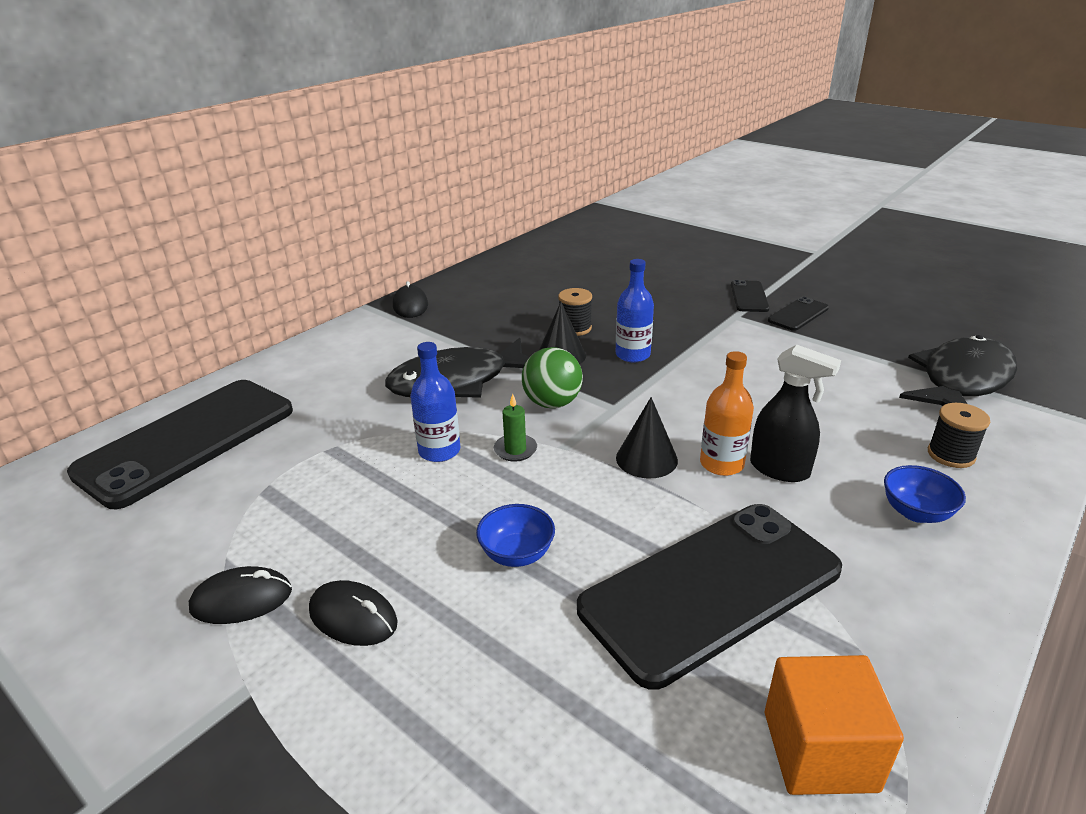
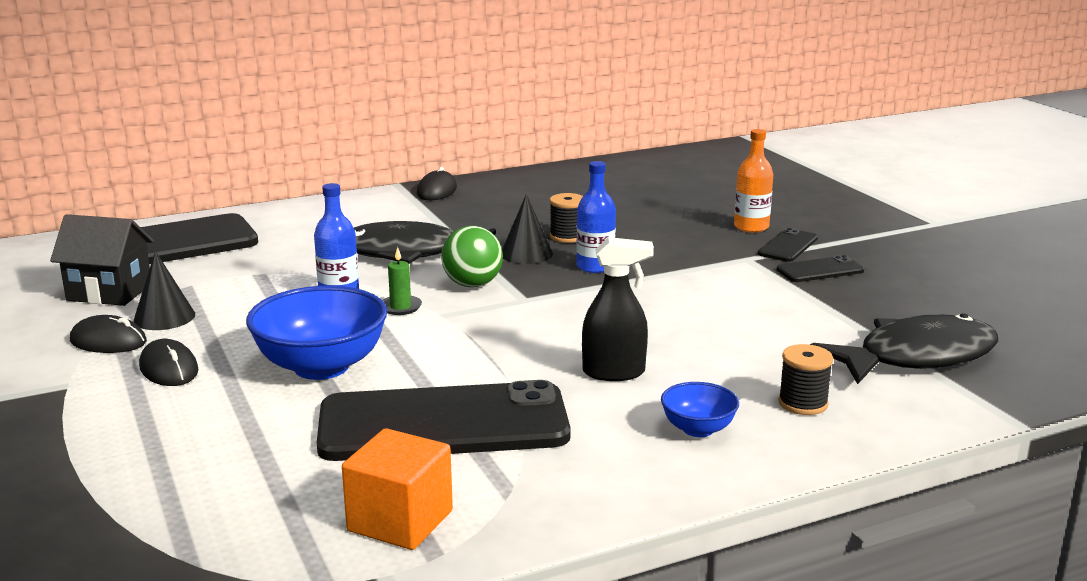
camera: 25 degrees right, 10 degrees down
(179, 524) = (109, 292): none -> black house
(517, 554) = (321, 367): blue bowl -> blue bowl, size x1.95
(646, 459) = (503, 338): black cone -> black cone (164, 317)
(721, 464) = (566, 357): orange bottle -> orange bottle (751, 227)
(780, 469) = (614, 373): black spray bottle -> black spray bottle turned 60 degrees counterclockwise

